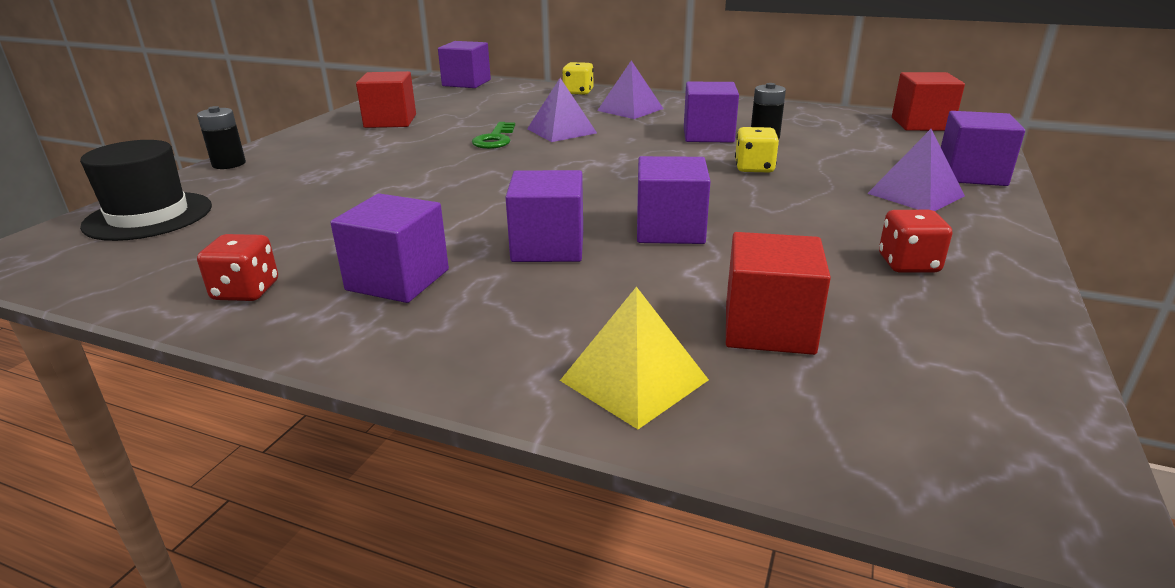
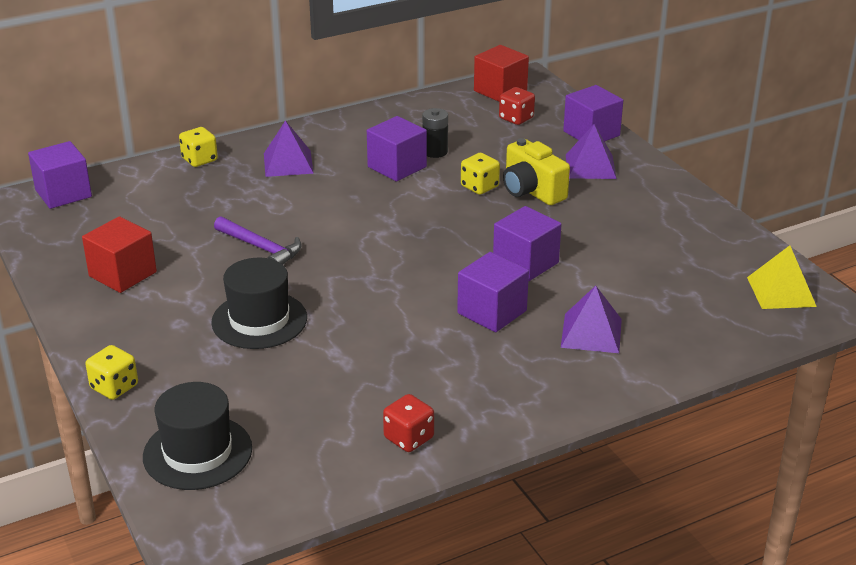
camera: 50 degrees left, 5 degrees up
(229, 164) = (114, 387): black battery -> yellow dice
(386, 171) = (259, 320): none -> black hat
(398, 280) = (467, 379): purple cube -> none
(495, 139) = (261, 248): green key -> purple hammer
(561, 131) = (289, 213): purple pyramid -> purple pyramid (591, 333)
(634, 380) = (660, 352): yellow pyramid -> yellow pyramid (781, 291)
(768, 328) = (662, 295): red cube -> none
(801, 188) = (531, 191): none -> yellow camera
(908, 264) = (656, 222): red dice -> red dice (516, 118)

